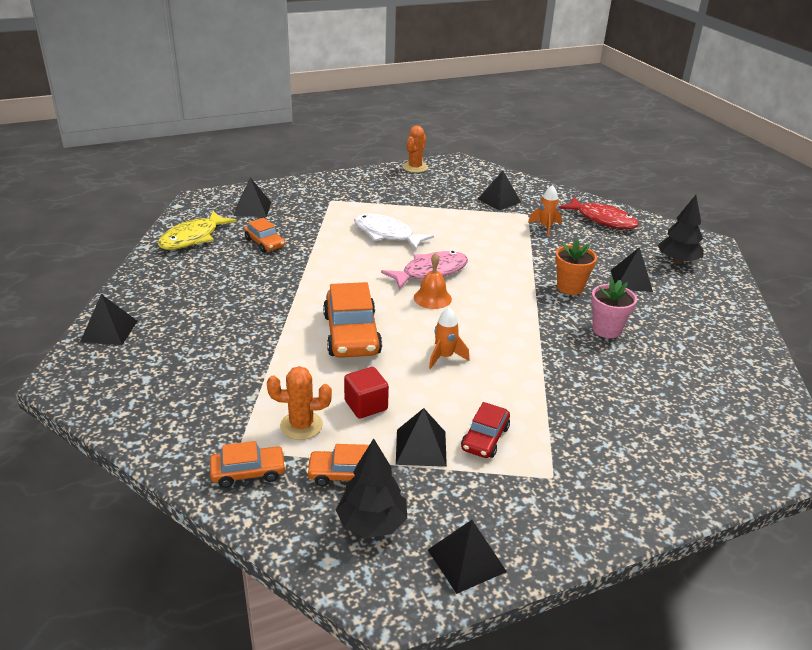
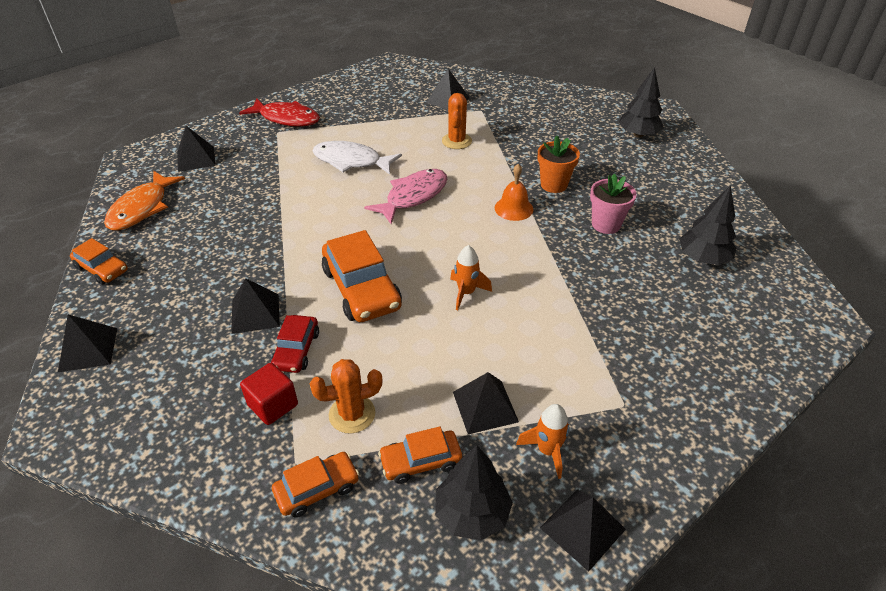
camera: 15 degrees left, 10 degrees up
(193, 238) = (142, 208): yellow fish -> orange fish
(265, 243) = (225, 198): orange car -> orange car (102, 269)
(366, 405) = (410, 371): red cube -> red cube (273, 405)
(415, 167) = (349, 77): orange cactus -> orange cactus (456, 141)
(432, 298) = (427, 226): orange bell -> orange bell (513, 208)
(485, 438) = (543, 378): red car -> red car (296, 350)
(545, 227) = (504, 122): orange rocket -> orange rocket (547, 451)
(602, 219) = (553, 103): red fish -> red fish (286, 118)
(631, 280) = (606, 165): black pyramid -> black pyramid (255, 313)
(693, 377) = (703, 258): none -> black tree

